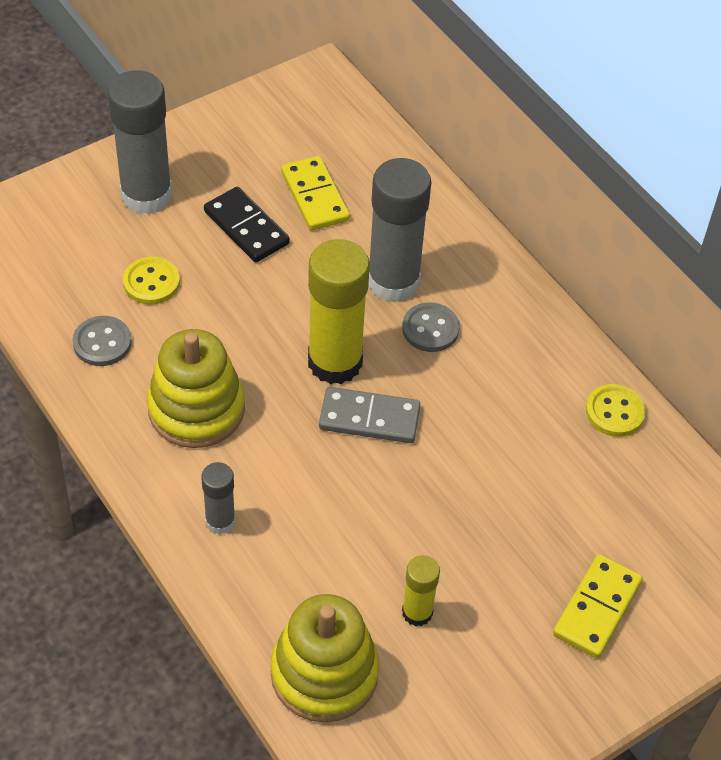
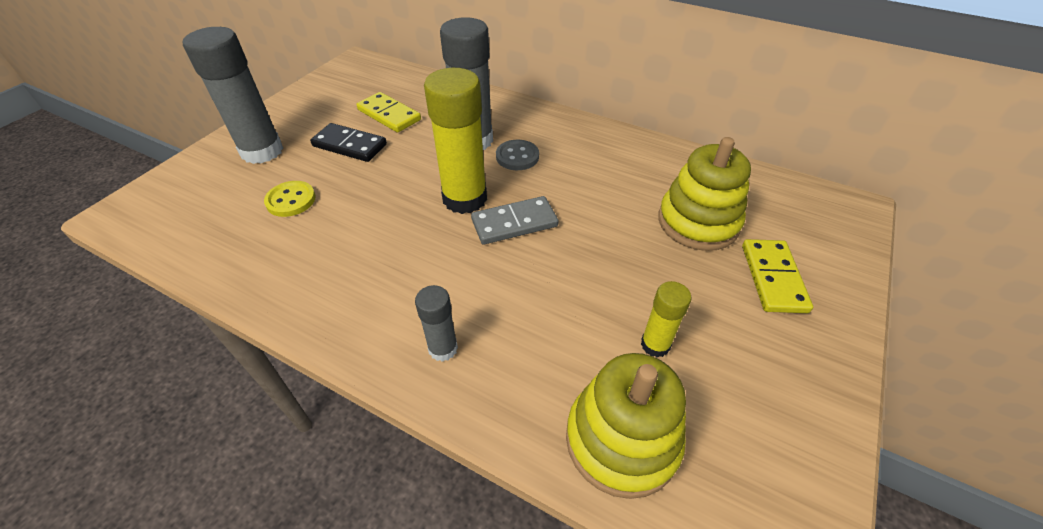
camera: 25 degrees left, 5 degrees down
(102, 343) = (265, 254): grey button -> none
(196, 409) = (373, 270): yellow stacking toy -> yellow stacking toy (698, 222)
(615, 412) = (669, 158): yellow button -> none

